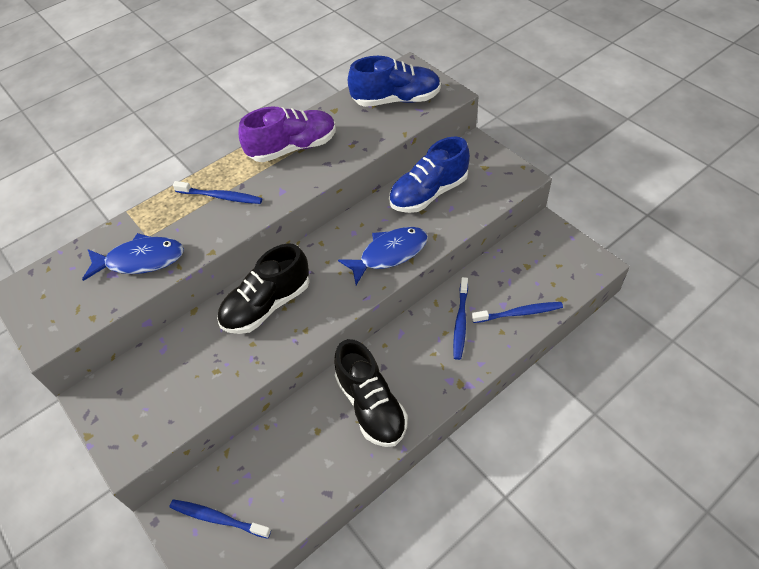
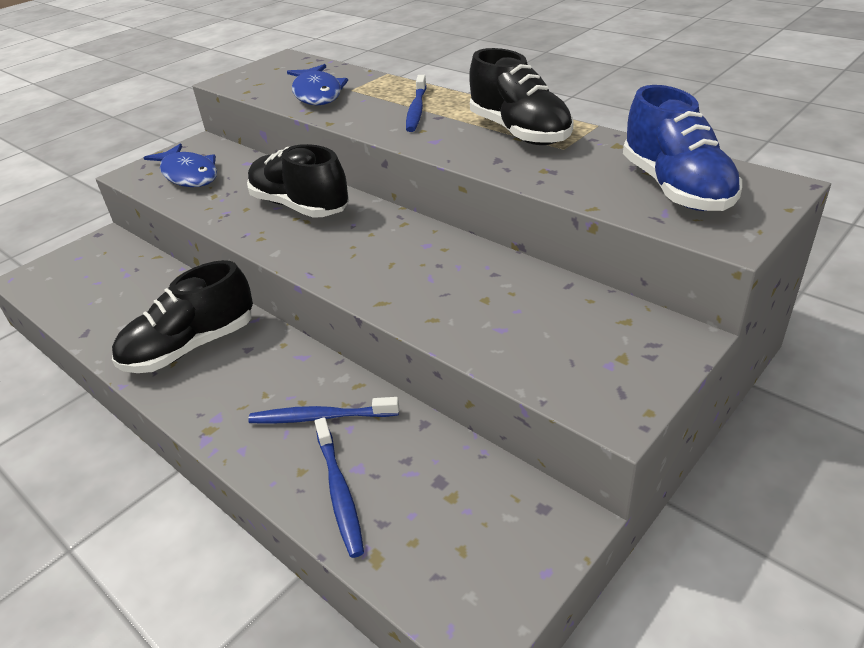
camera: 80 degrees right, 15 degrees down
(218, 518) = (85, 267): blue toothbrush -> none
(293, 148) = (519, 132): purple shoe -> black shoe
(389, 254) = (389, 281): blue fish -> blue fish (188, 174)
(428, 193) = (528, 300): blue shoe -> none

